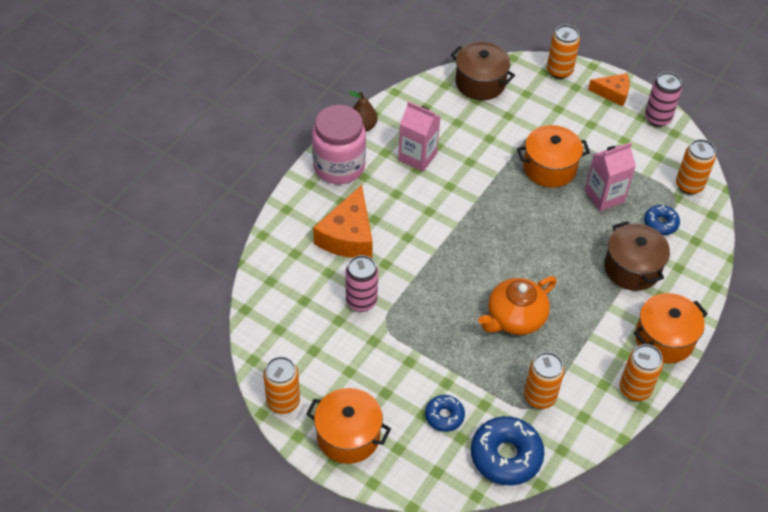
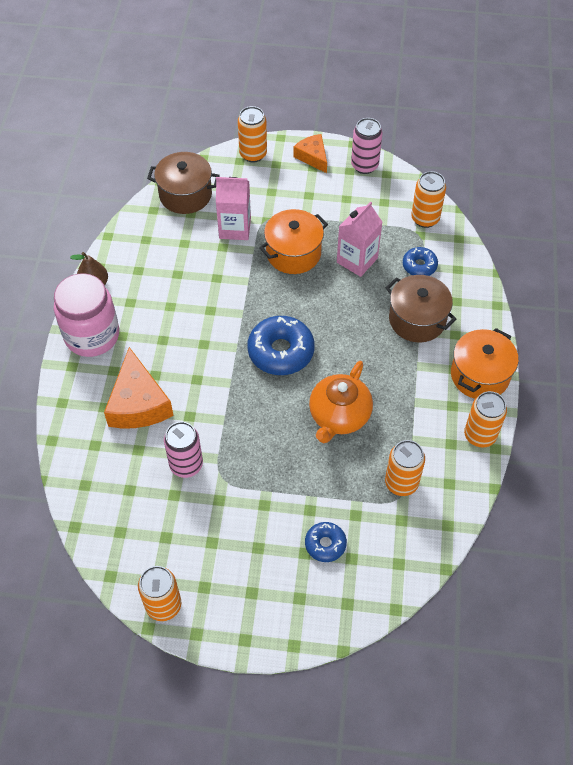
camera: 25 degrees left, 5 degrees up
(348, 436) = (245, 609): orange pot -> none
(417, 157) = (164, 293): pink carton -> pink carton (235, 228)
(506, 456) = (401, 556): blue donut -> blue donut (281, 351)
(613, 93) = (312, 157): orange cheese -> orange cheese turned 105 degrees counterclockwise

